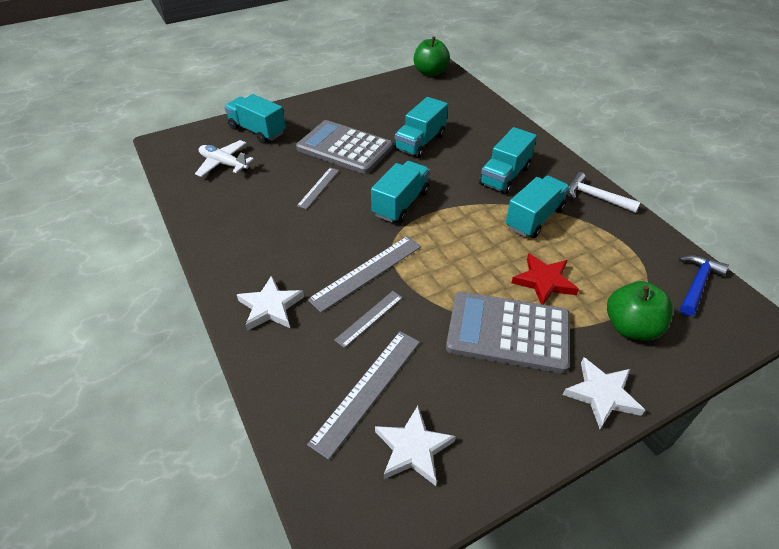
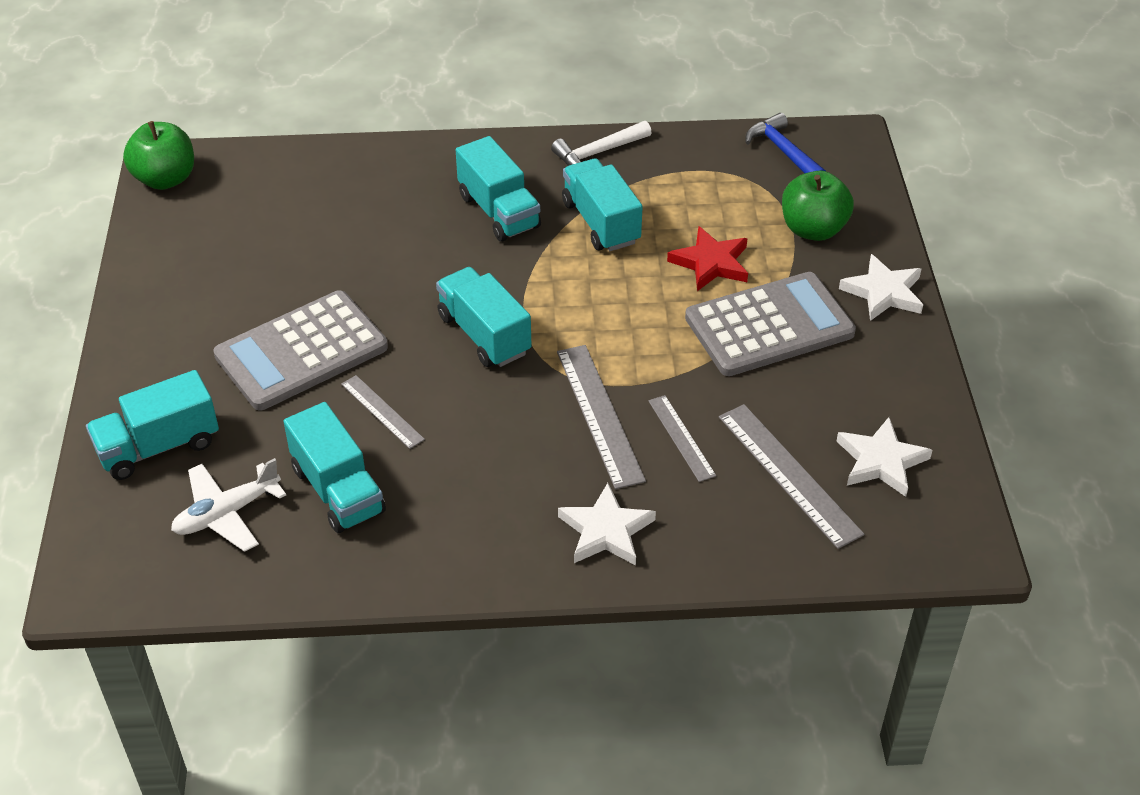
camera: 65 degrees left, 0 degrees up
(420, 142) = (355, 263): turquoise truck -> turquoise truck (338, 490)
(508, 332) = (769, 325): grey calculator -> grey calculator turned 150 degrees counterclockwise

